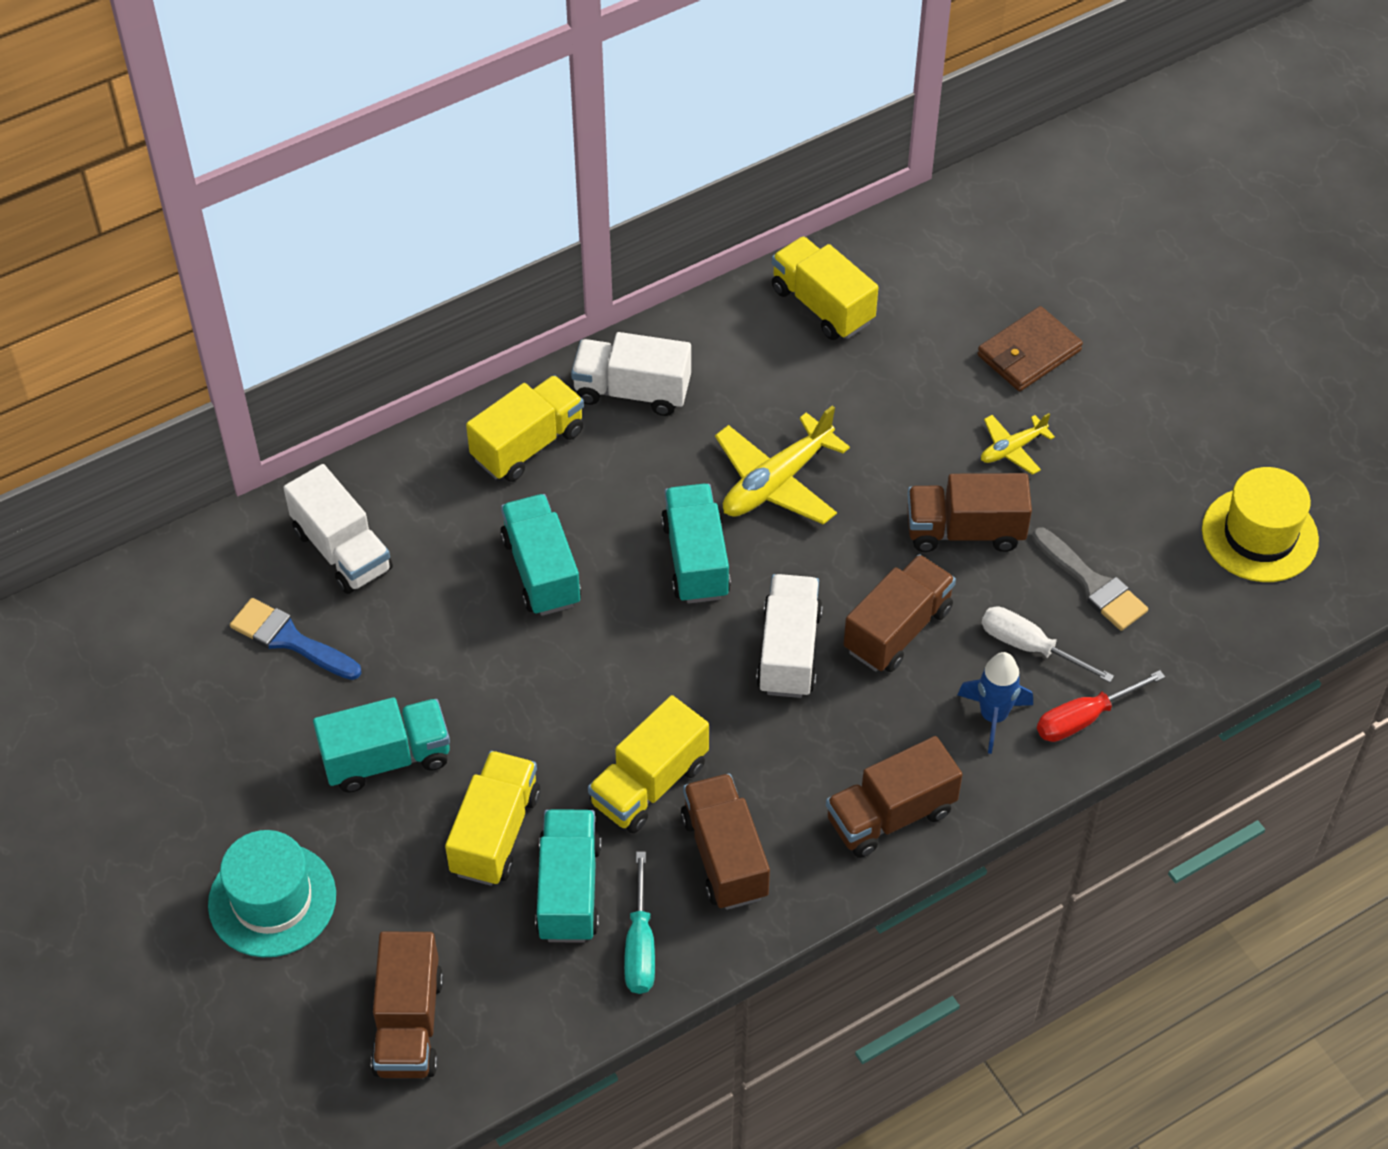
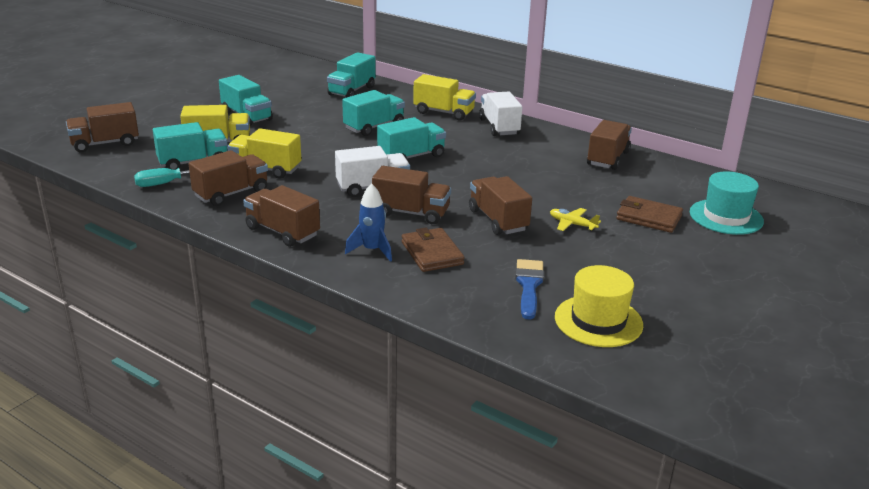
camera: 65 degrees right, 25 degrees down
(272, 900) = (161, 109): turquoise hat -> turquoise hat (726, 217)
(290, 639) = (297, 90): blue brush -> blue brush (529, 285)
(342, 550) = (351, 91): white truck -> turquoise truck
(776, 482) = (479, 167): yellow plane -> none
(822, 305) = (608, 158): yellow truck -> brown truck
(1029, 647) = (432, 253): white screwdriver -> brown wallet
(1084, 718) = (392, 280): red screwdriver -> none
(1092, 584) = (497, 266): grey brush -> none

